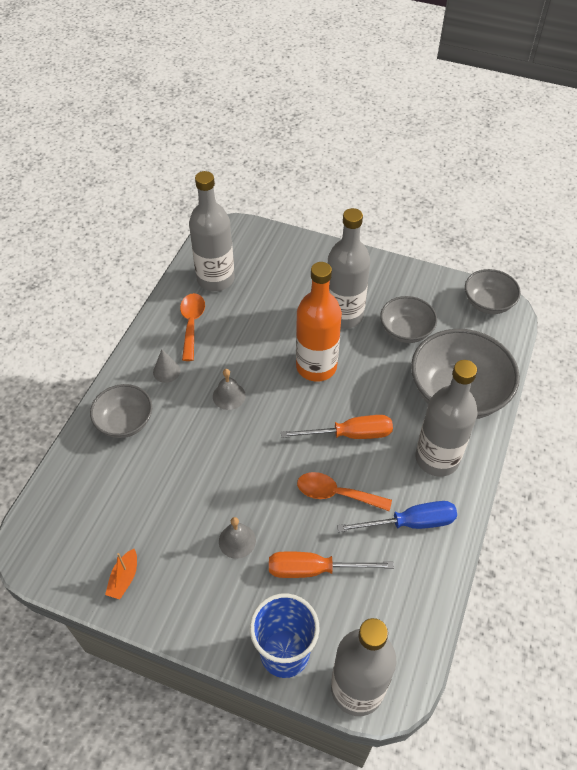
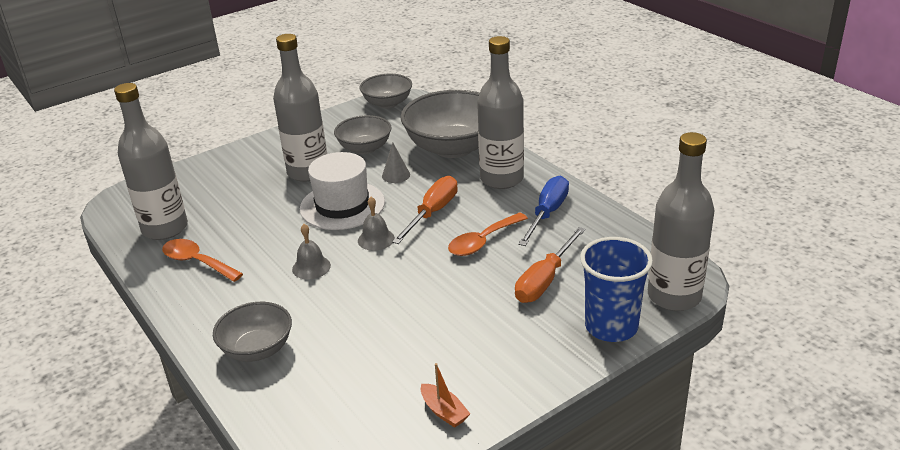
camera: 55 degrees left, 20 degrees down
(166, 371) = (231, 298): grey cone -> grey cone (396, 175)
(237, 541) = (474, 317): grey bell -> grey bell (376, 239)
(316, 366) = (342, 205): orange bottle -> white hat

